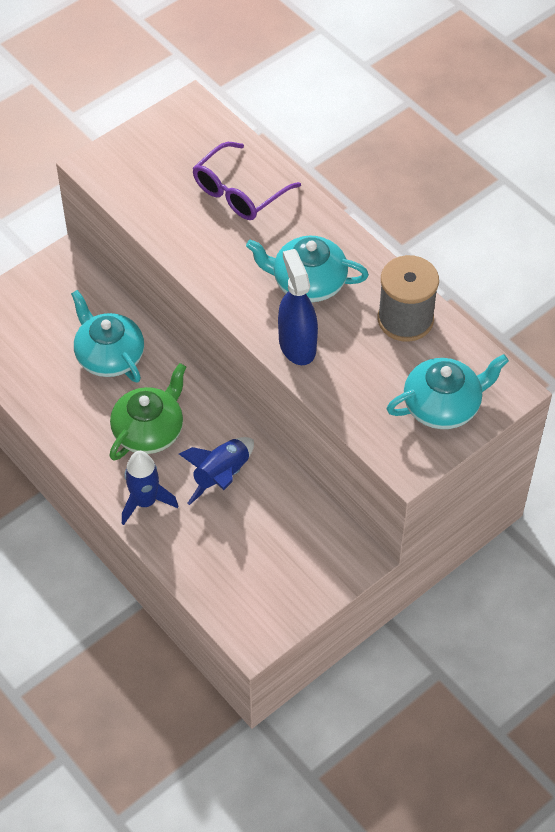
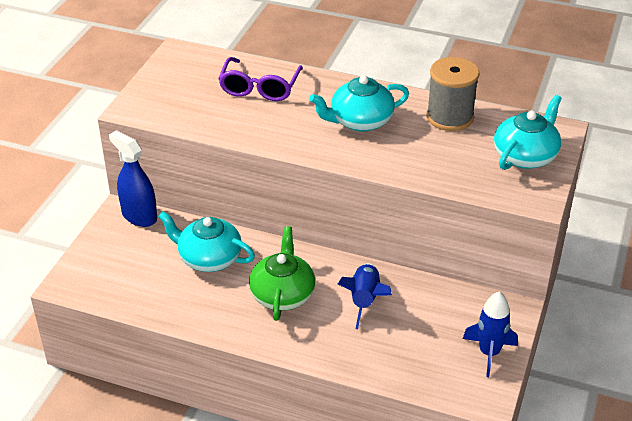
camera: 30 degrees left, 15 degrees down
(145, 502) = (320, 344): blue rocket -> blue rocket (489, 353)
(297, 345) = (388, 160): blue spray bottle -> blue spray bottle (139, 216)

